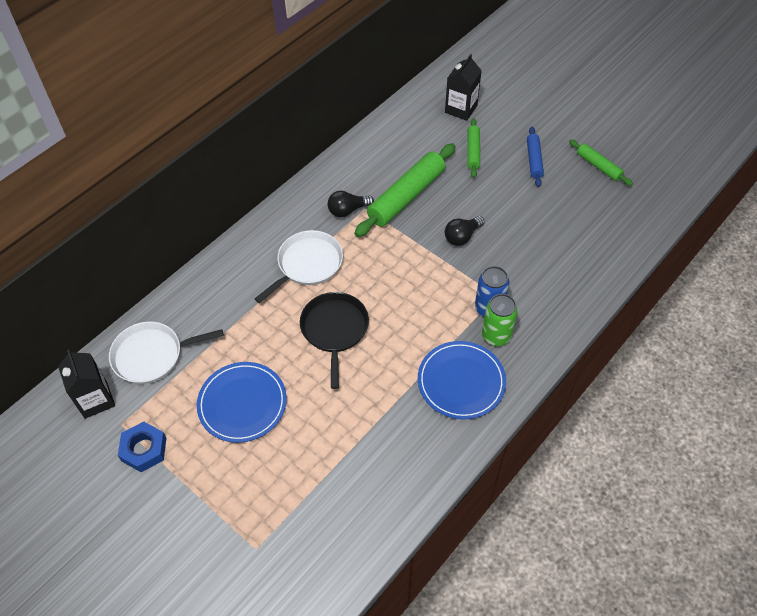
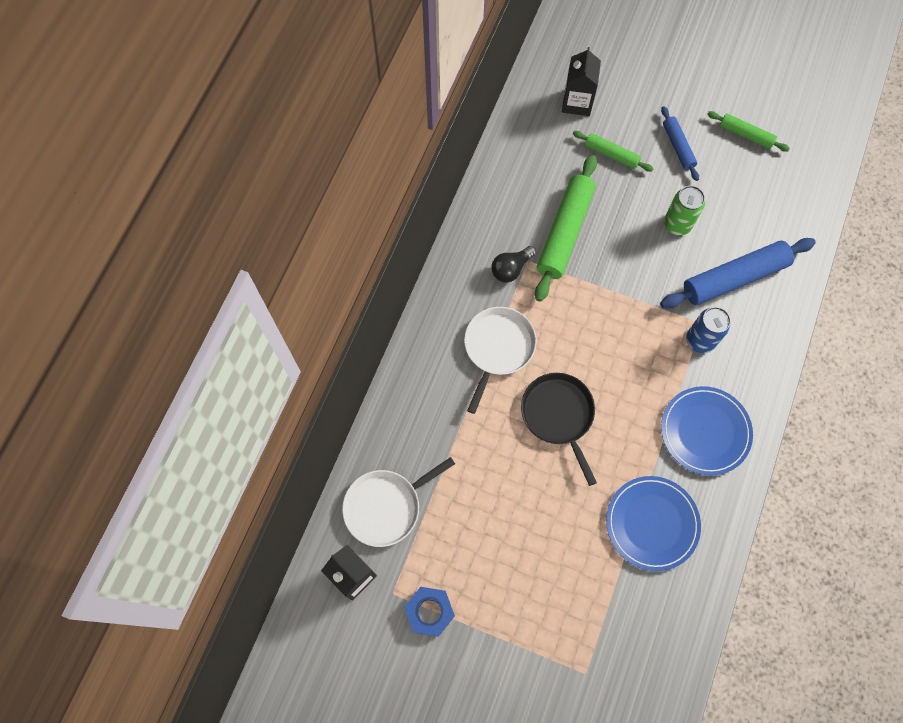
camera: 20 degrees left, 15 degrees up
(242, 403) = (503, 528): blue plate -> blue plate (652, 523)
(462, 236) = (641, 264): black light bulb -> none
(473, 151) = (611, 154): green rolling pin -> green rolling pin turned 45 degrees counterclockwise
(496, 336) = (719, 369): green can -> green can (677, 224)
(542, 269) = (734, 278): none -> blue rolling pin

